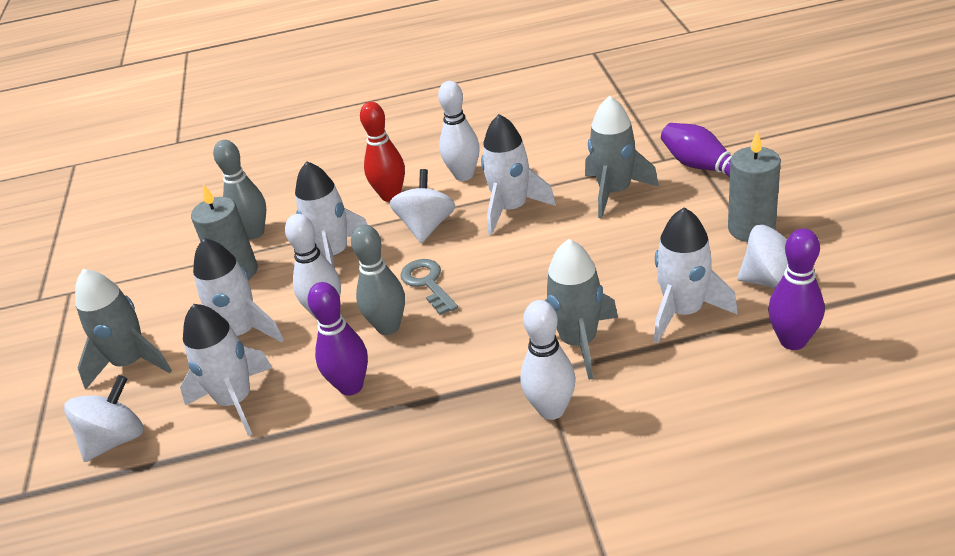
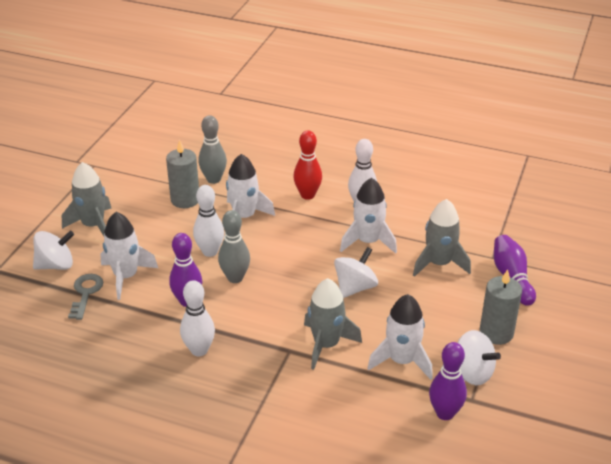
camera: 25 degrees right, 0 degrees up
(241, 333) = (158, 239): white rocket -> none
(427, 227) = (309, 227): white spinning top -> white spinning top (355, 287)
(427, 283) = (278, 263): grey key -> grey key (86, 293)
(551, 410) = (276, 374): white bowling pin -> white bowling pin (199, 350)

